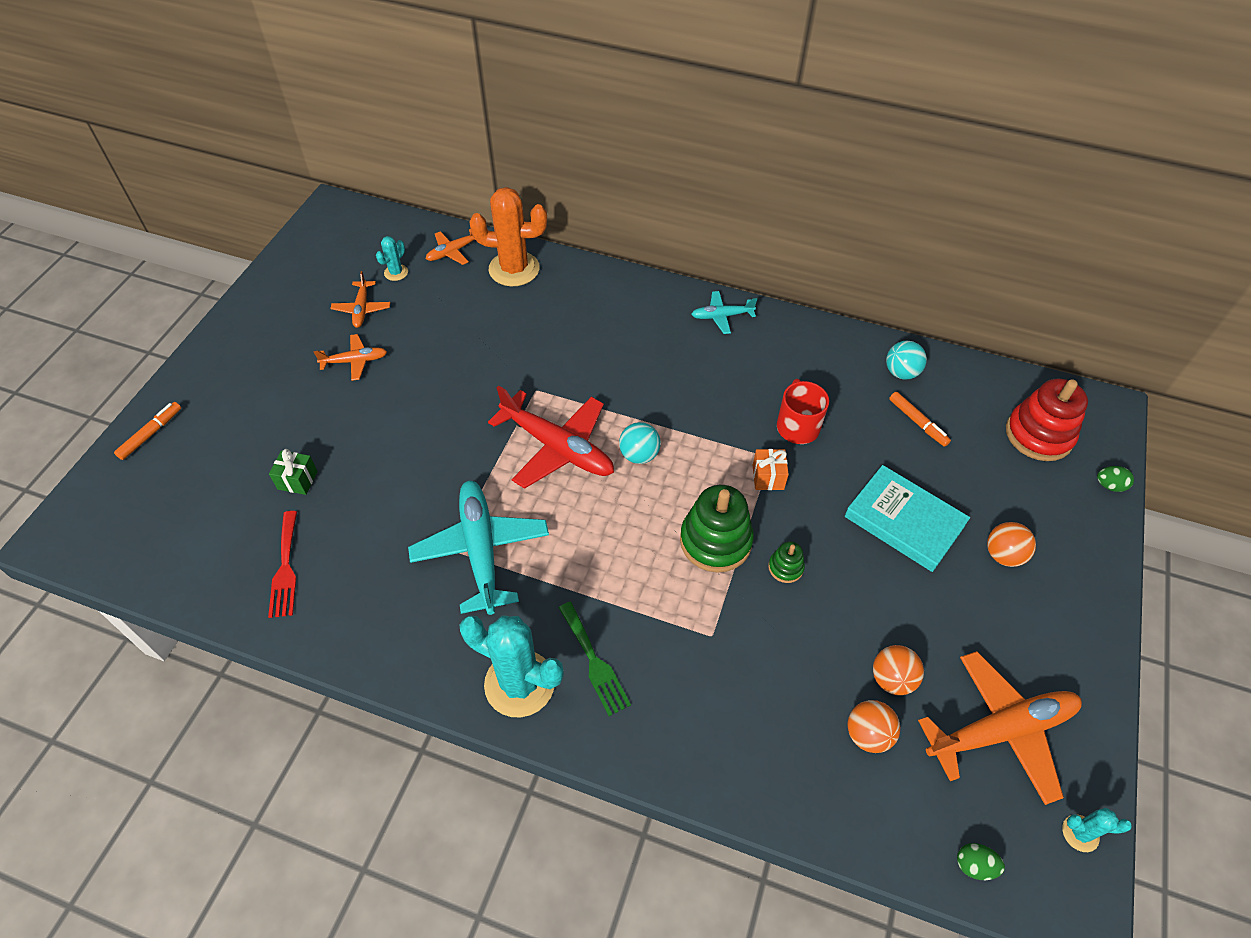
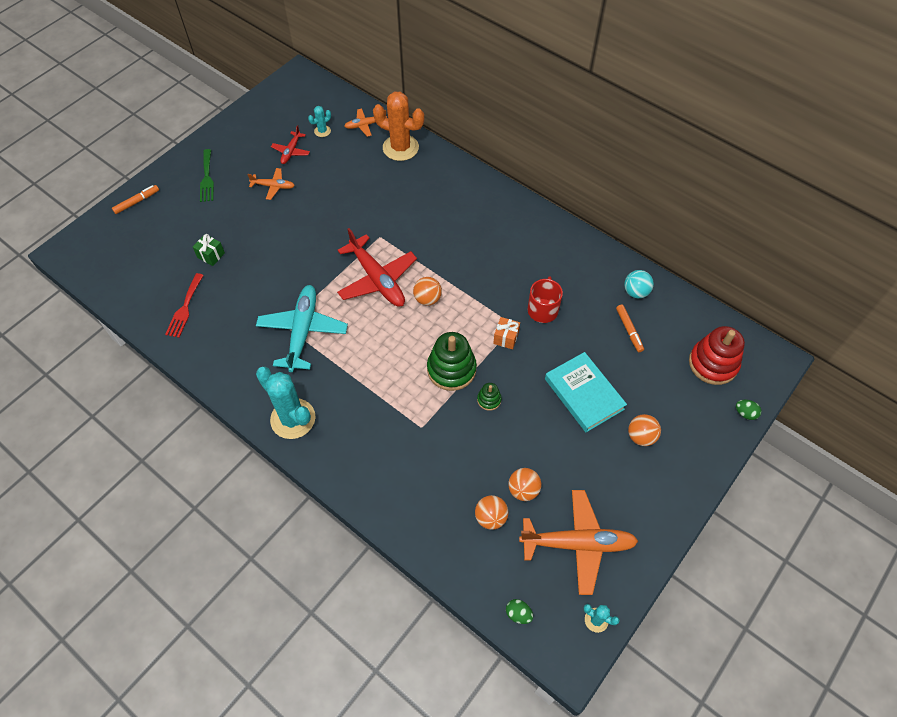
camera: 20 degrees right, 5 degrees up
(362, 309) = (291, 151): orange plane -> red plane
(594, 662) = (342, 420): green fork -> green fork (207, 178)
(639, 455) = (427, 299): turquoise ball -> orange ball
(722, 316) = (528, 218): turquoise plane -> none

